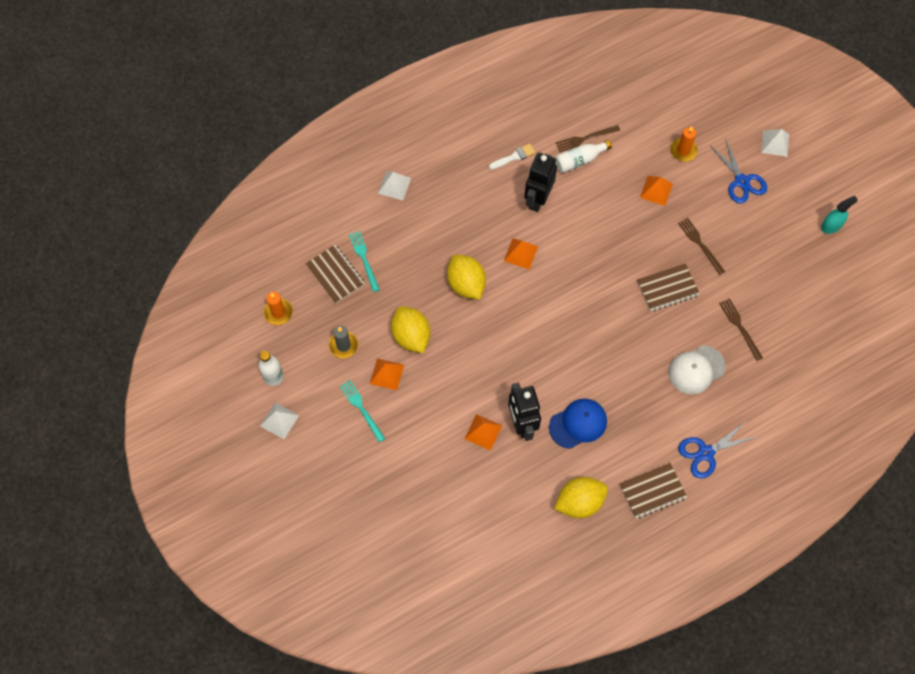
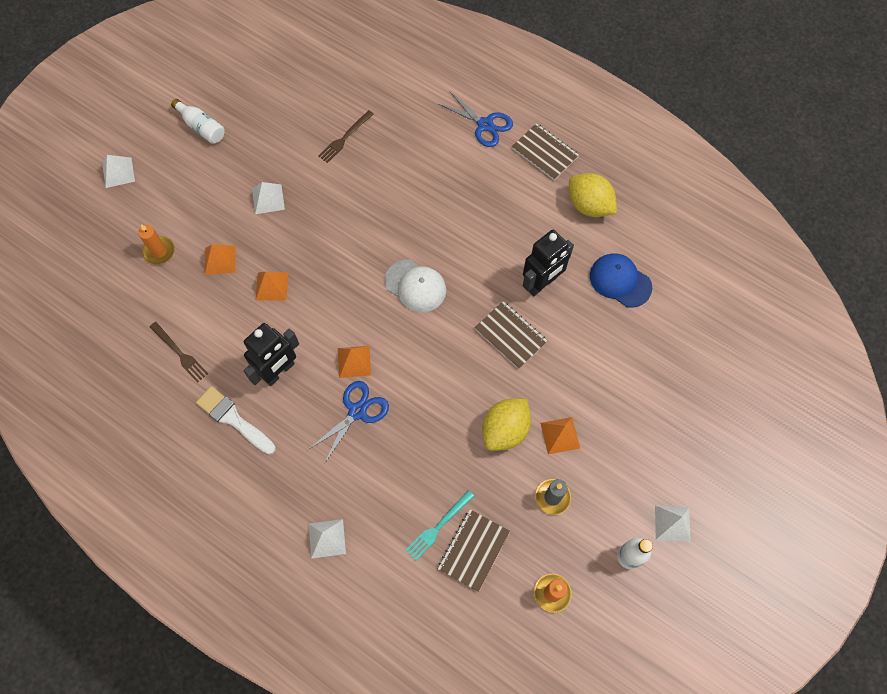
camera: 115 degrees left, 0 degrees up
(362, 409) = (611, 442): turquoise fork -> none
(466, 284) = (417, 401): yellow lemon -> none
(483, 432) = (569, 314): orange pyramid -> orange pyramid (272, 286)
(514, 157) = (233, 419): white brush -> white brush, size x1.56
(537, 199) = (279, 371): black robot -> black robot turned 45 degrees counterclockwise
(578, 424) = (514, 235): blue cap -> blue cap (620, 281)
(579, 160) = (211, 348): white bottle -> white bottle (202, 127)
(667, 288) = (331, 210): brown notebook -> brown notebook (510, 335)
(696, 370) = (407, 158): white cap -> white cap (415, 286)
(700, 244) = (268, 199): brown fork -> white pyramid
(742, 181) = (177, 187): blue scissors -> blue scissors (357, 411)
(831, 226) = (199, 99): turquoise spray bottle -> none

